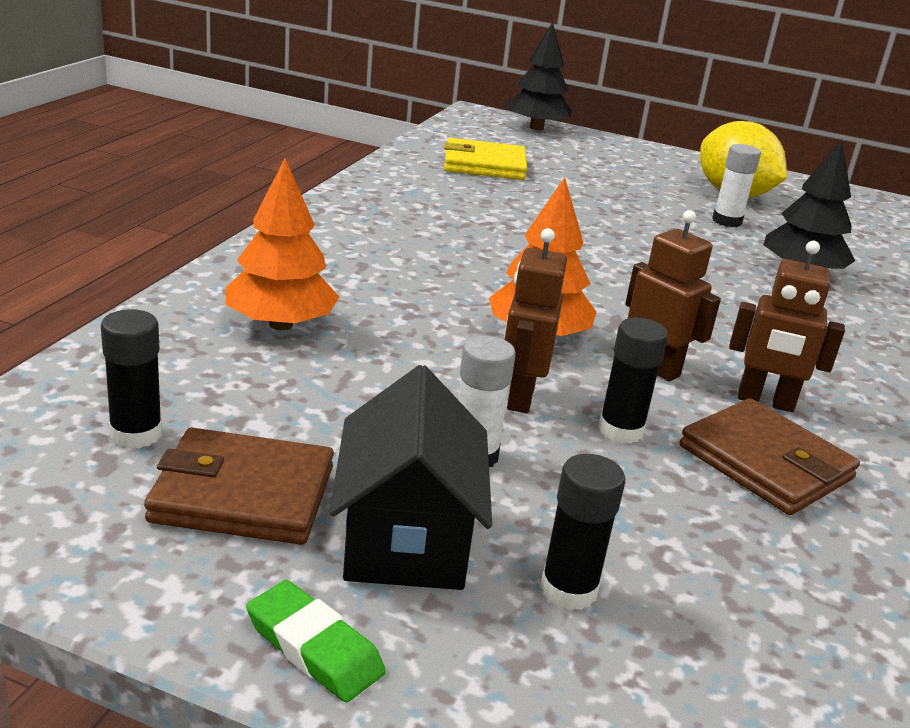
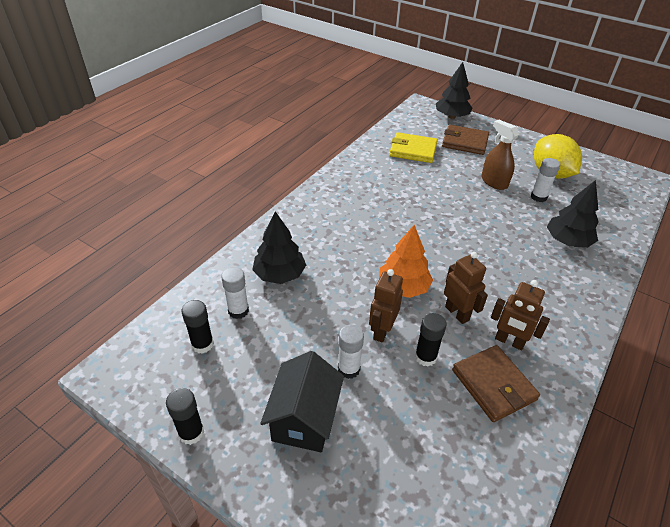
camera: 15 degrees right, 15 degrees up
(205, 379) = (238, 311): none -> white glue stick
(243, 494) = (240, 385): brown wallet -> brown wallet (465, 142)
(280, 324) = (279, 274): orange tree -> black tree
(314, 647) = (251, 477): green eraser -> none
(568, 589) = (369, 457): black glue stick -> black glue stick (191, 433)
(643, 203) = (494, 182): none -> brown spray bottle

